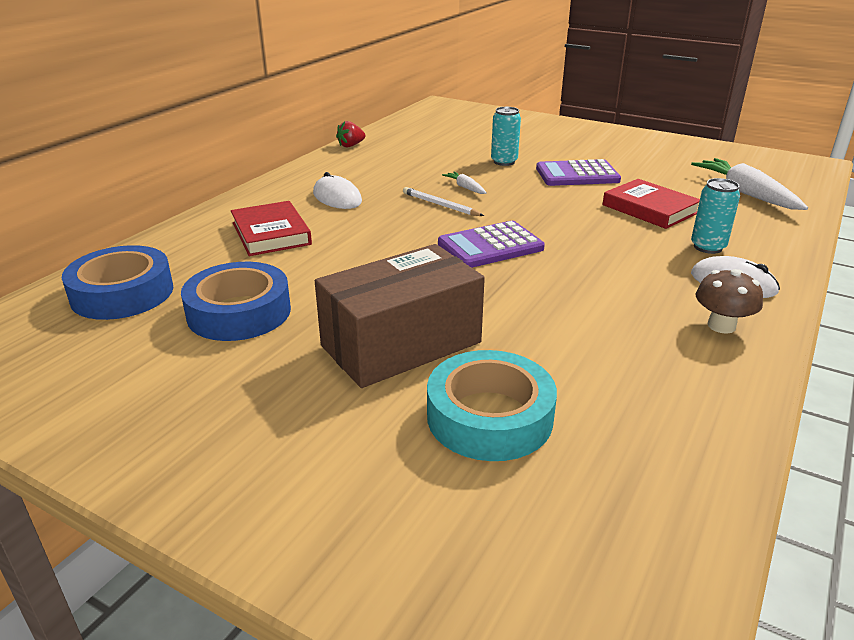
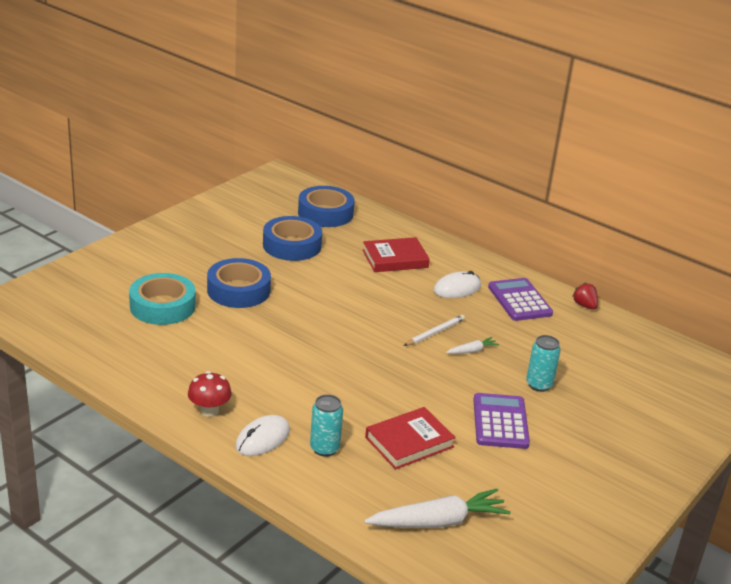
camera: 95 degrees right, 0 degrees up
(401, 344) = (238, 290): brown box -> blue tape
(490, 246) = (353, 342): purple calculator -> purple calculator (519, 300)
(721, 326) = (209, 410): brown mushroom -> red mushroom

